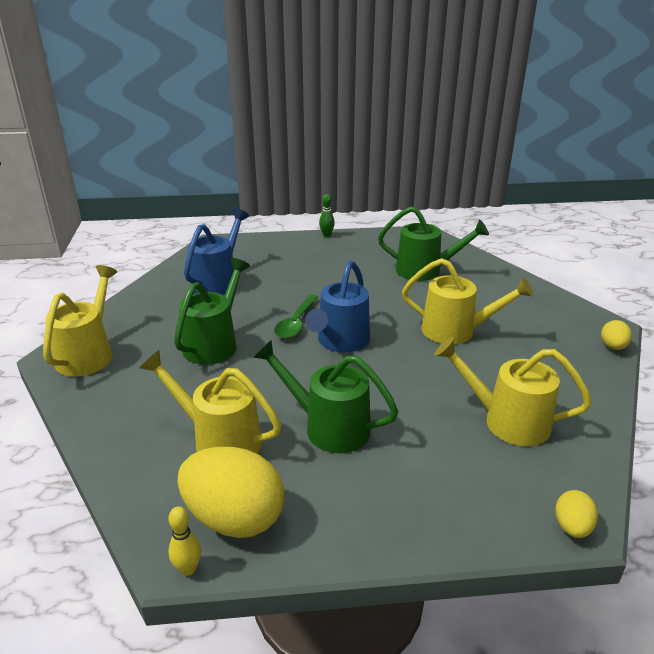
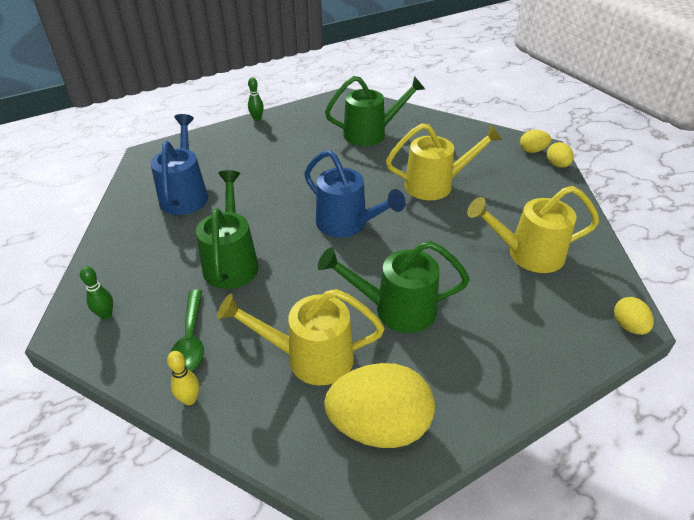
camera: 25 degrees left, 10 degrees up
(89, 353) = (106, 315): yellow watering can -> green bowling pin
(188, 569) = (375, 491): yellow bowling pin -> yellow bowling pin (189, 399)
(296, 323) = (294, 217): green spoon -> green spoon (191, 339)
(340, 342) = (347, 225): blue watering can -> blue watering can turned 45 degrees counterclockwise
(593, 326) = (532, 151): none -> yellow egg

